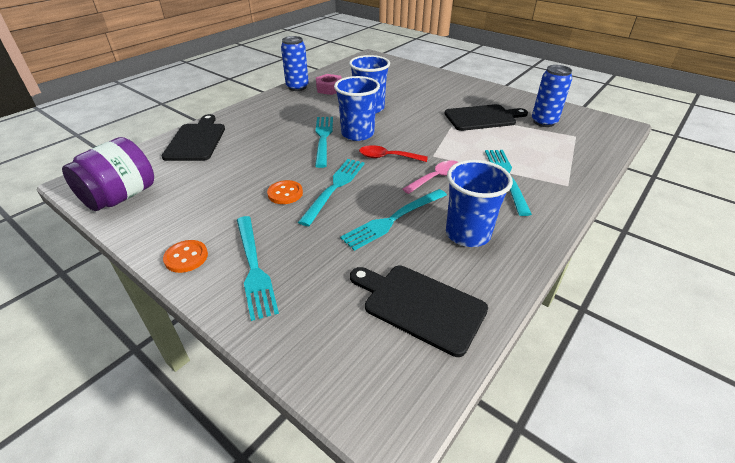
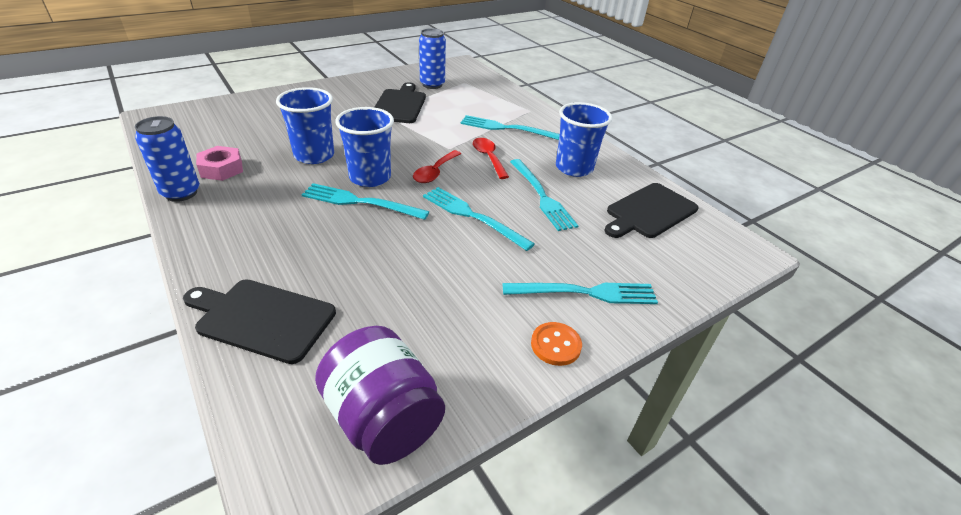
camera: 75 degrees left, 0 degrees up
(285, 193) = (465, 252): orange button -> none
(436, 178) = (488, 157): pink spoon -> red spoon

